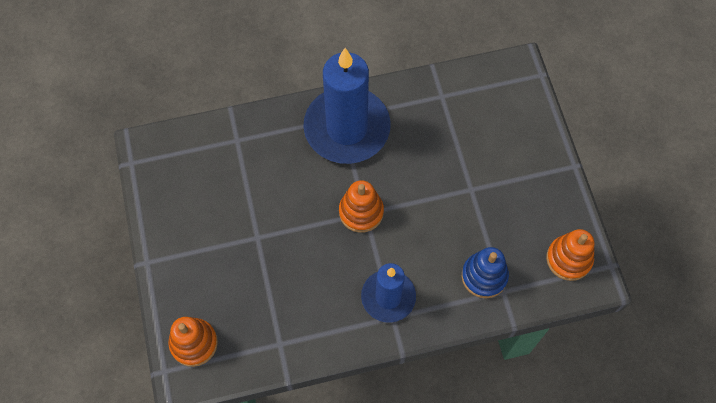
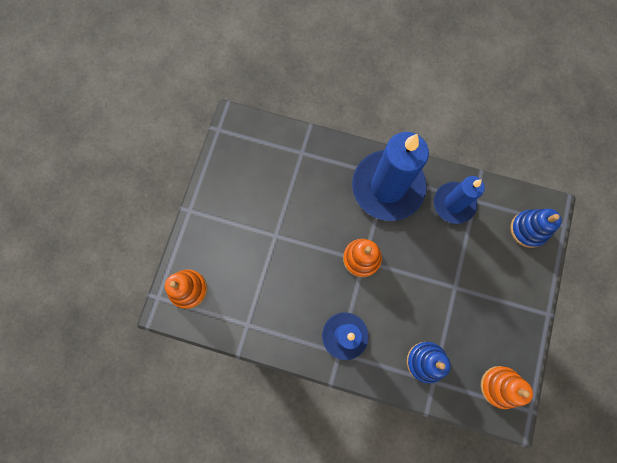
camera: 30 degrees right, 10 degrees up
(423, 110) = (454, 203): none -> blue candle
(509, 96) = (528, 229): none -> blue stacking toy

